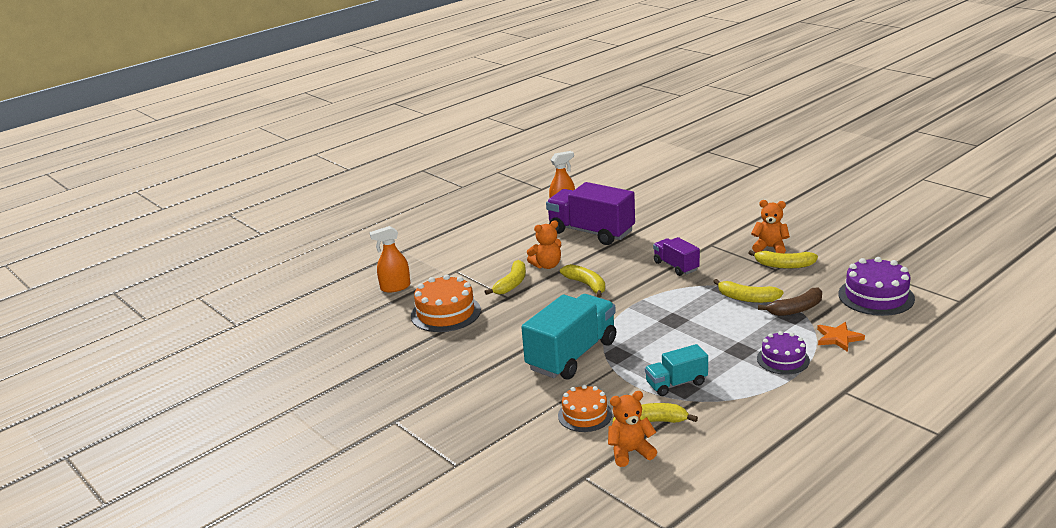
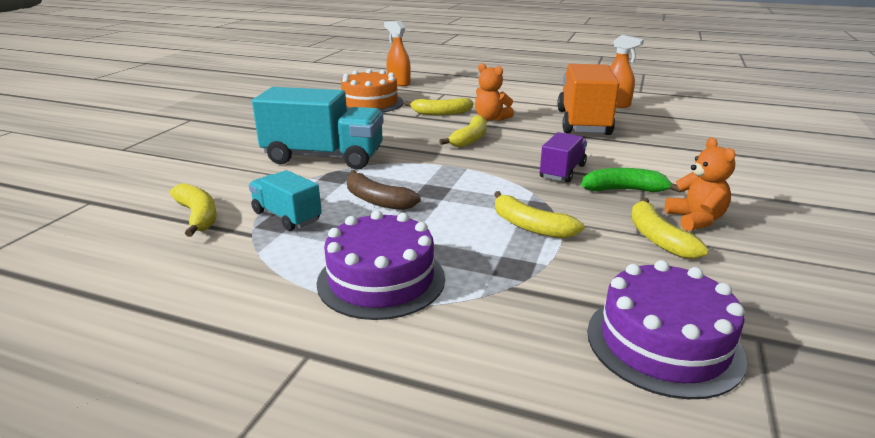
camera: 60 degrees right, 0 degrees up
(585, 415) = (210, 182): orange cake -> none
(591, 232) = (583, 122): purple truck -> orange truck
(630, 452) = (136, 216): orange teddy bear -> none
(718, 255) = (624, 190): none -> green banana
(747, 298) = (530, 226): yellow banana -> yellow banana turned 45 degrees counterclockwise
(783, 359) = (381, 279): purple cake -> purple cake, size x1.54
(796, 309) = (536, 268): brown banana -> brown banana (377, 200)
(838, 338) = (478, 321): orange star -> none

